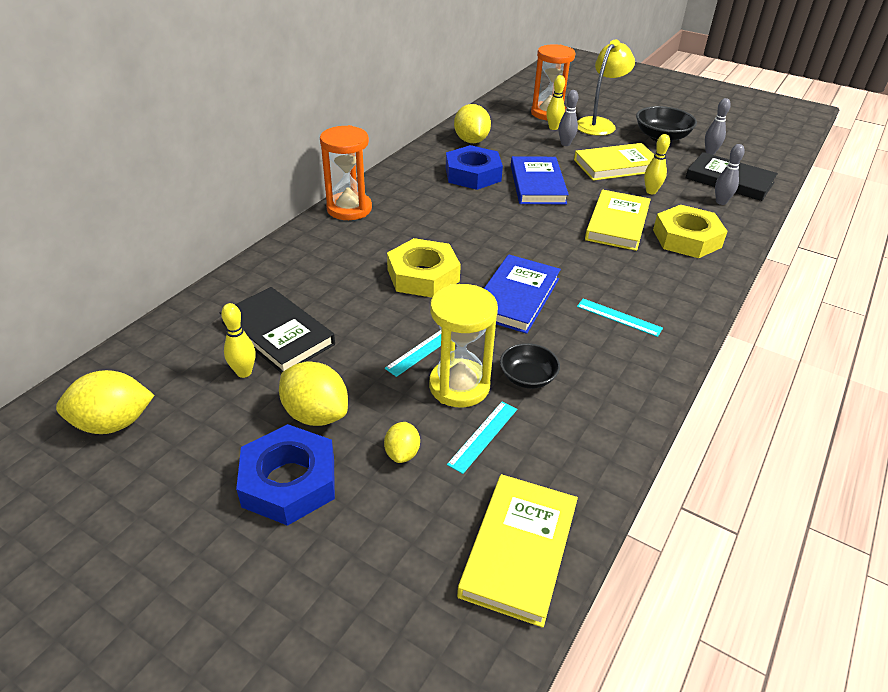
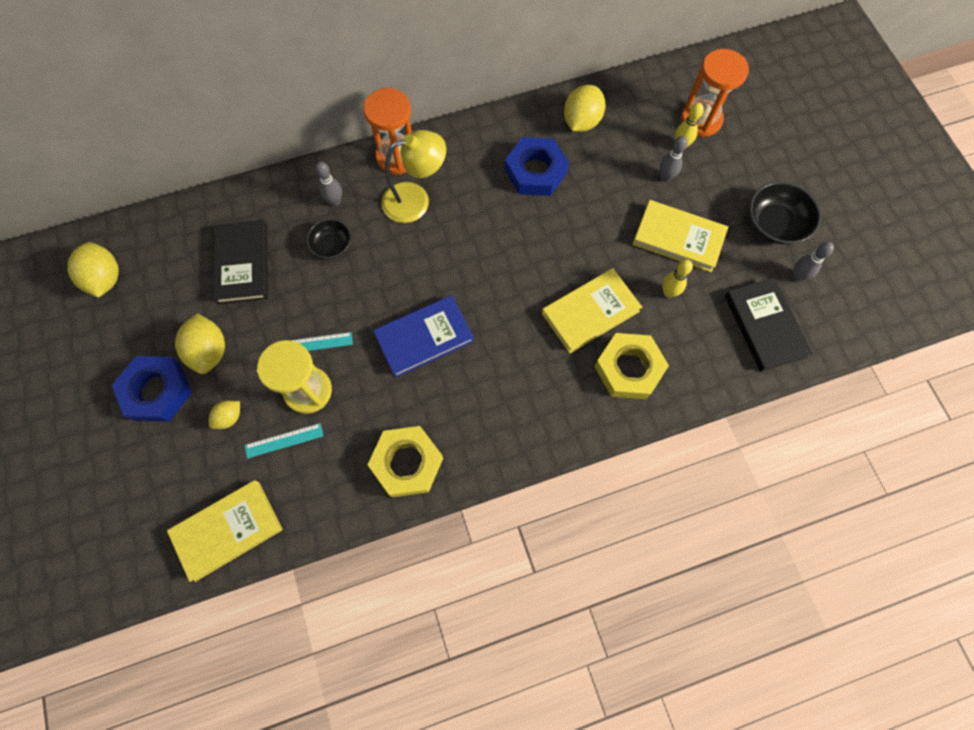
camera: 40 degrees right, 30 degrees up
(113, 423) = (105, 279): yellow lemon -> yellow lemon turned 45 degrees clockwise
(244, 372) = (198, 286): yellow bowling pin -> none
(423, 275) = (382, 270): yellow nut -> yellow nut (407, 463)
(527, 377) = (356, 416): black bowl -> black bowl (332, 245)
(537, 184) = (577, 219): blue book -> none
(599, 124) = (734, 166): yellow lamp -> yellow lamp (416, 200)
(619, 317) = (475, 409): turquoise ruler -> none
(721, 202) = (718, 347): grey bowling pin -> grey bowling pin (335, 201)

